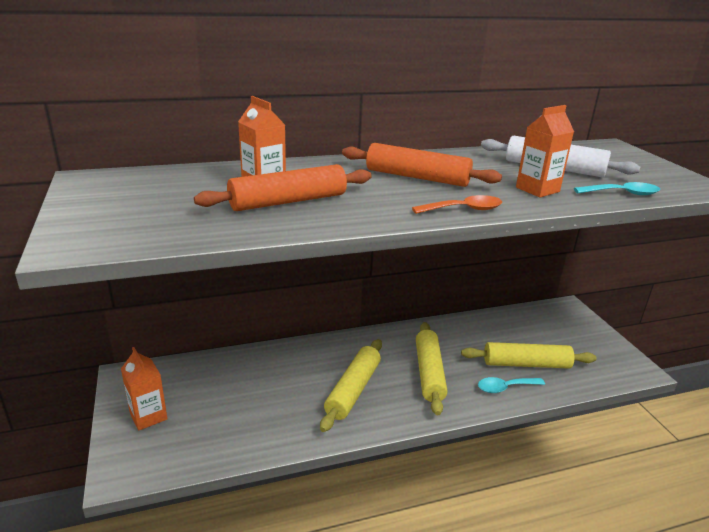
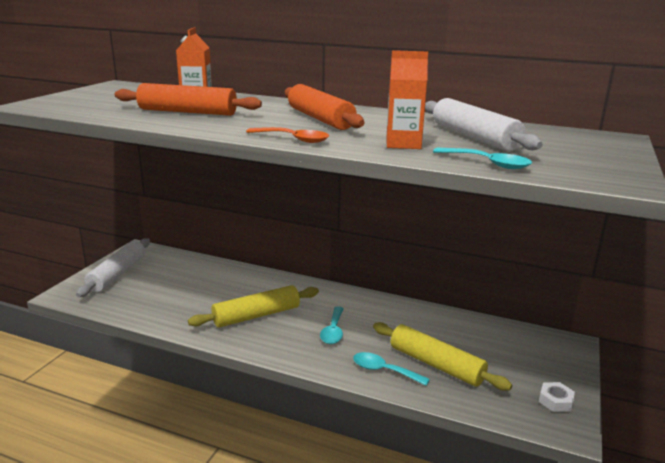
camera: 40 degrees right, 5 degrees down
(148, 416) = (117, 274): orange carton -> white rolling pin
(429, 373) = (333, 331): yellow rolling pin -> turquoise spoon
(613, 354) = (555, 401): none -> white nut

